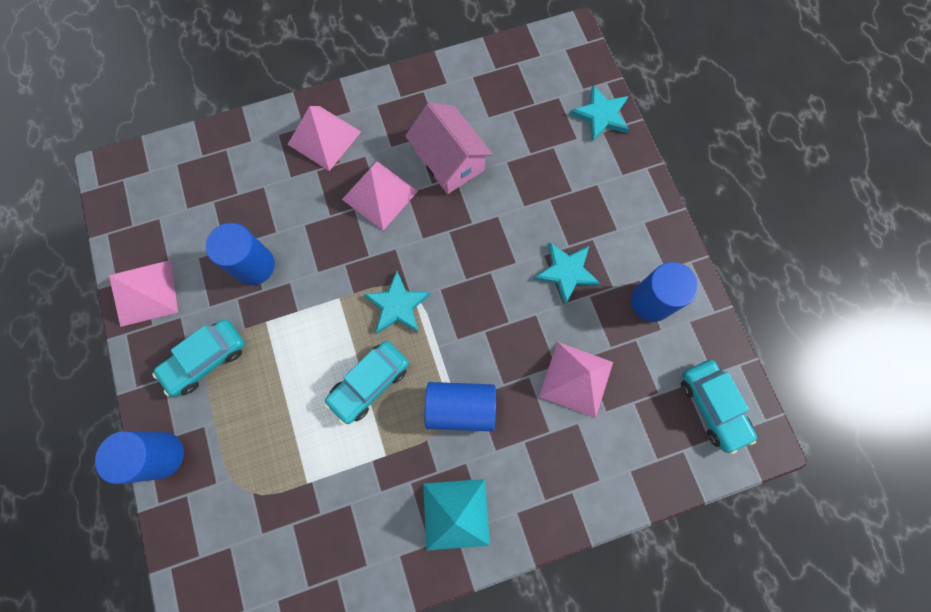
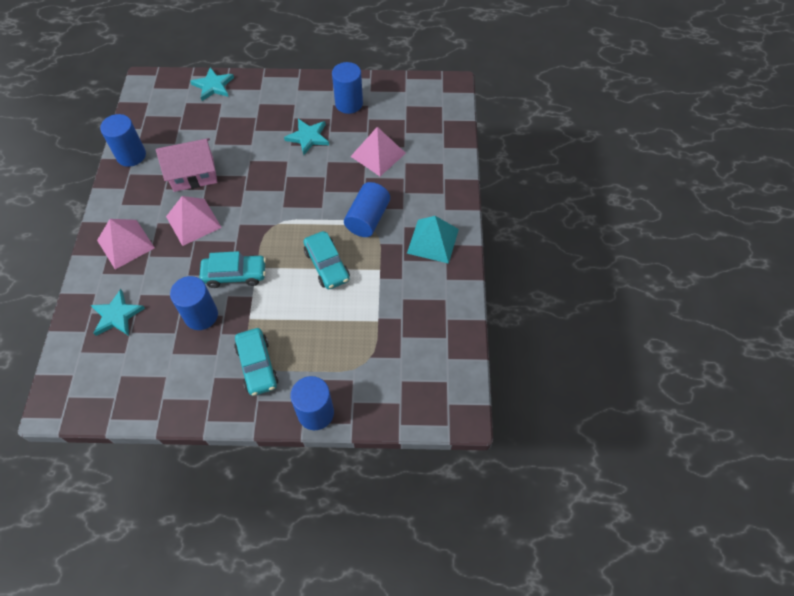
camera: 70 degrees left, 15 degrees down
(146, 292) = (179, 398): pink pyramid -> none
(397, 305) = (281, 234): turquoise star -> turquoise star (117, 315)
(450, 79) = (131, 155): none -> blue cylinder
(712, 406) = (423, 98): turquoise car -> turquoise car (235, 275)

